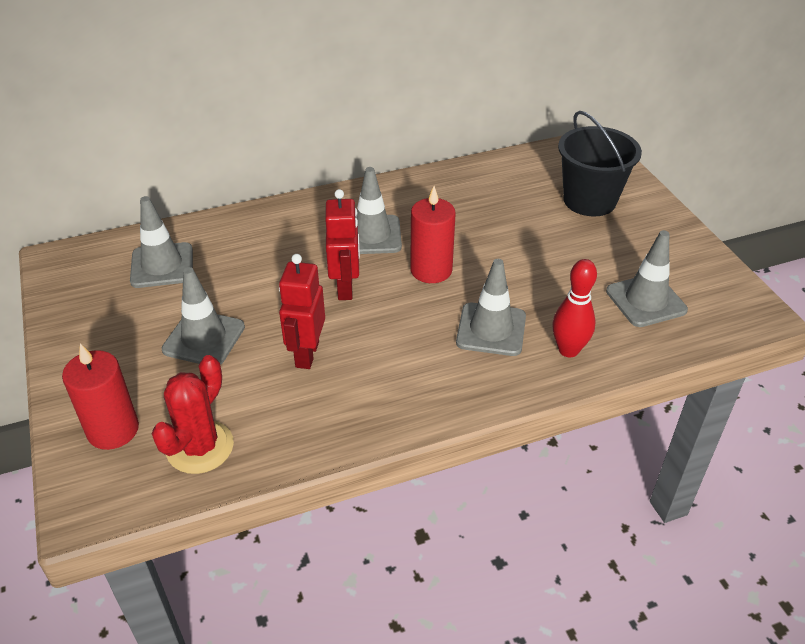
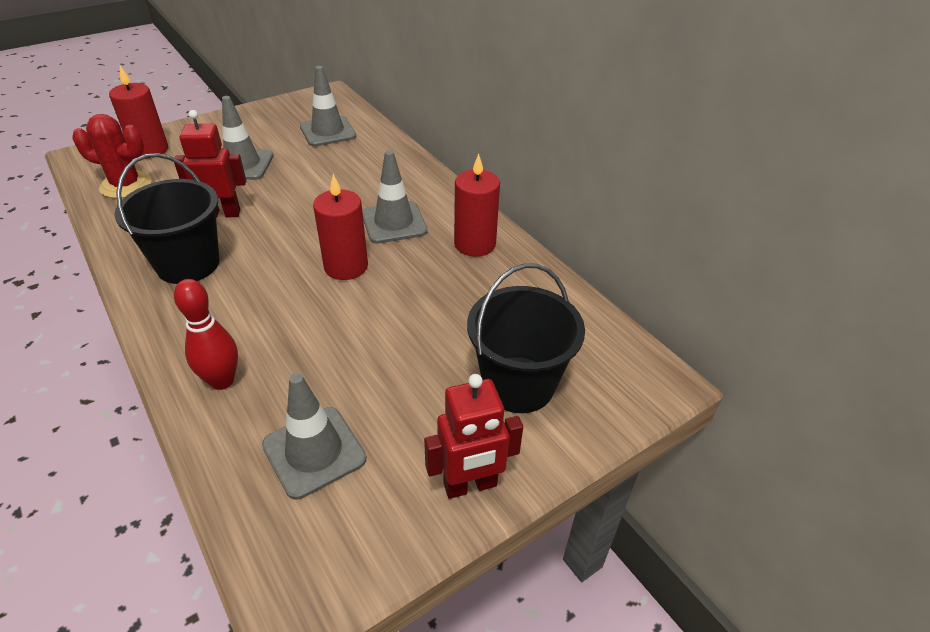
camera: 75 degrees right, 0 degrees up
(345, 288) = (311, 220): red robot -> red robot (470, 485)
(394, 379) = (188, 264): none -> black bucket
(421, 194) = (475, 244): none -> red candle
(491, 329) = (255, 318): grey traffic cone -> none

